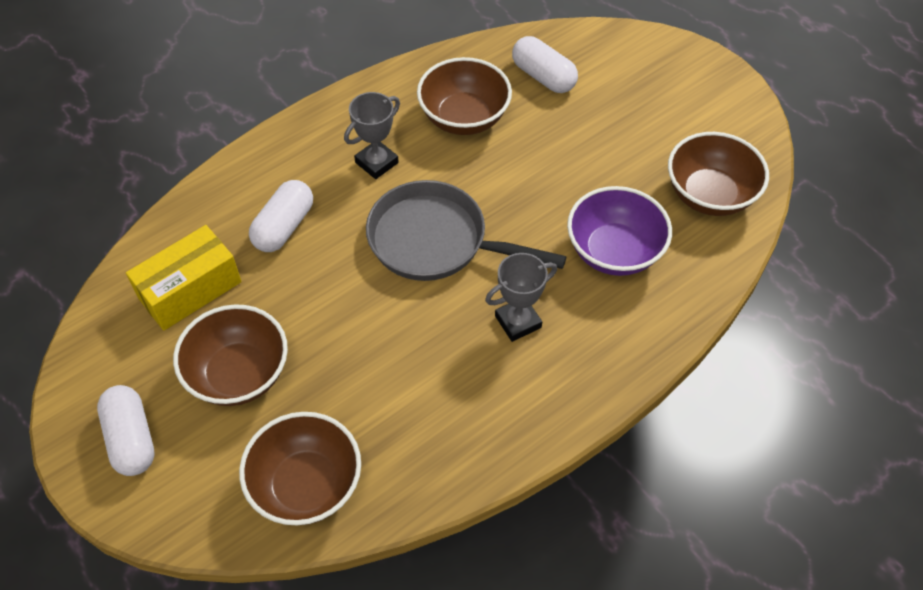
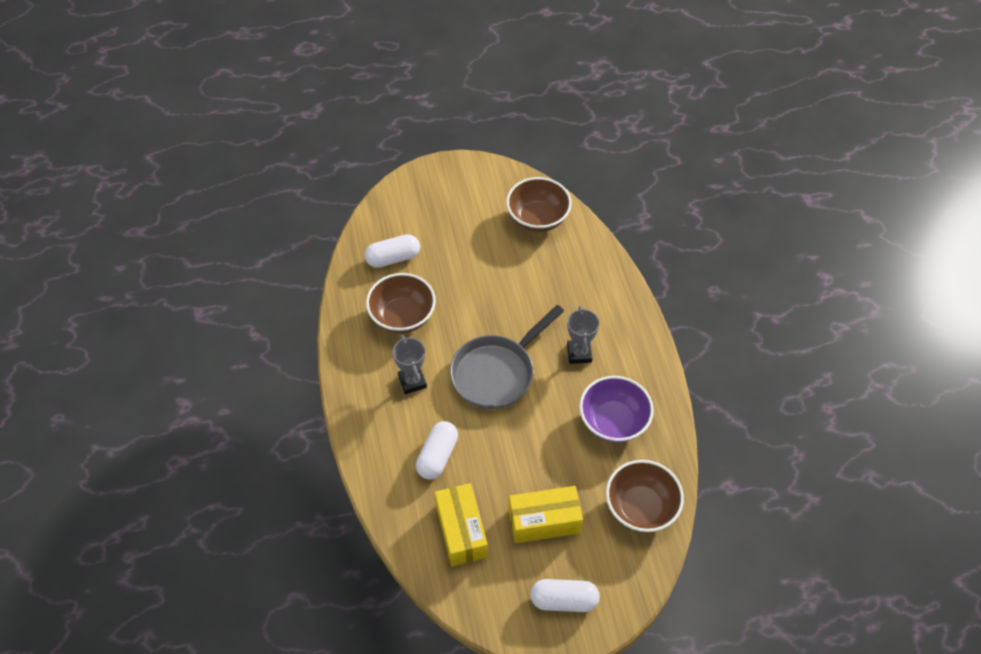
camera: 65 degrees left, 0 degrees up
(239, 374) = (544, 521): brown bowl -> yellow box
(284, 227) = (437, 456): white capsule -> white capsule turned 60 degrees clockwise
(614, 251) = (553, 283): purple bowl -> purple bowl (613, 422)

